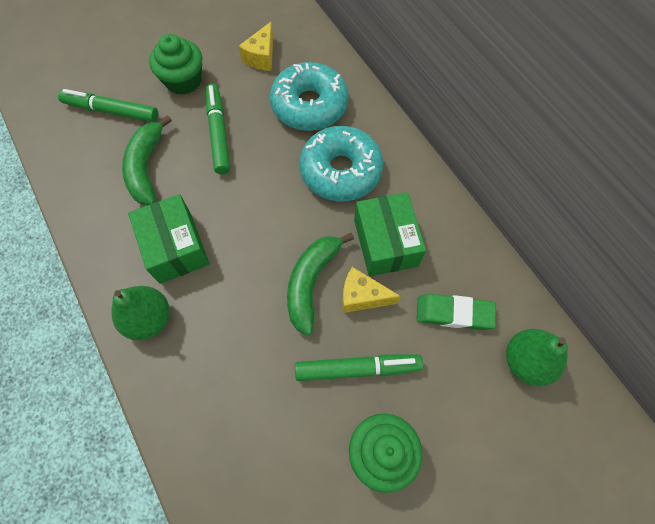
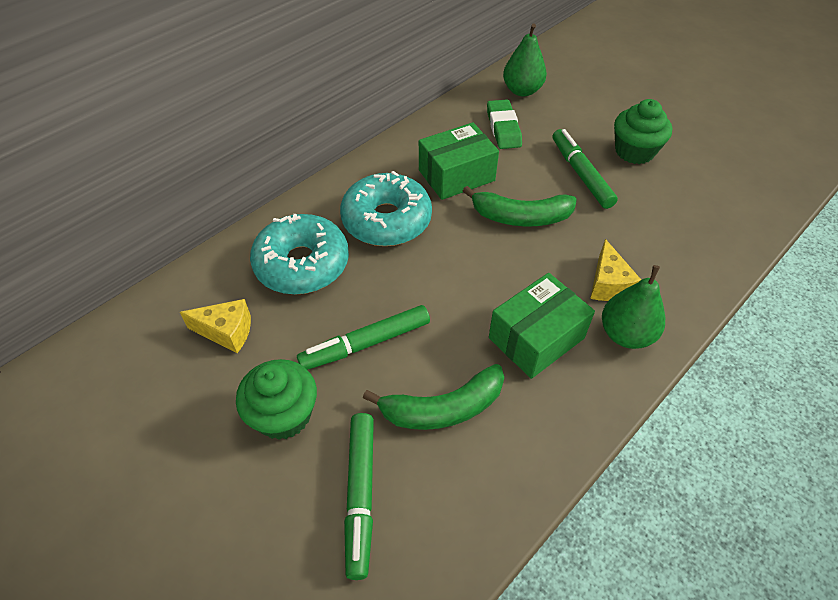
camera: 105 degrees left, 15 degrees down
(362, 296) = (516, 182): yellow cheese -> yellow cheese (608, 284)

